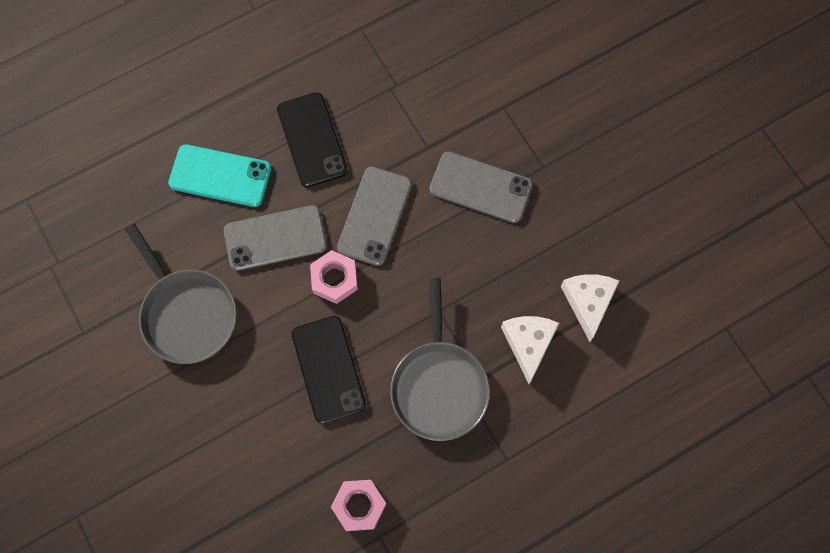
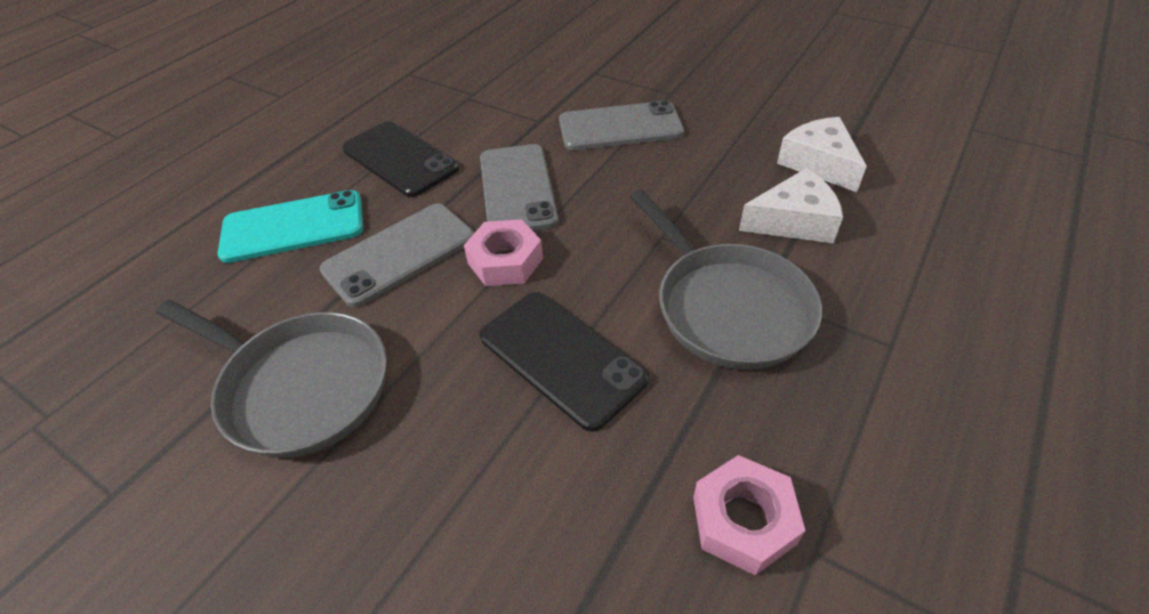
camera: 25 degrees left, 25 degrees down
(528, 343) = (793, 221): white cheese -> white cheese turned 105 degrees clockwise

